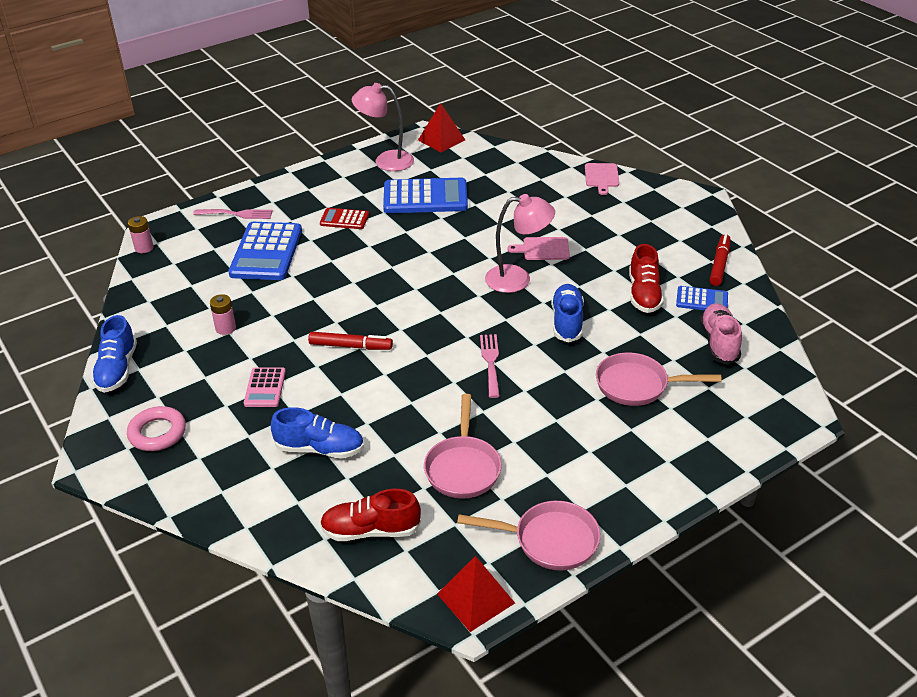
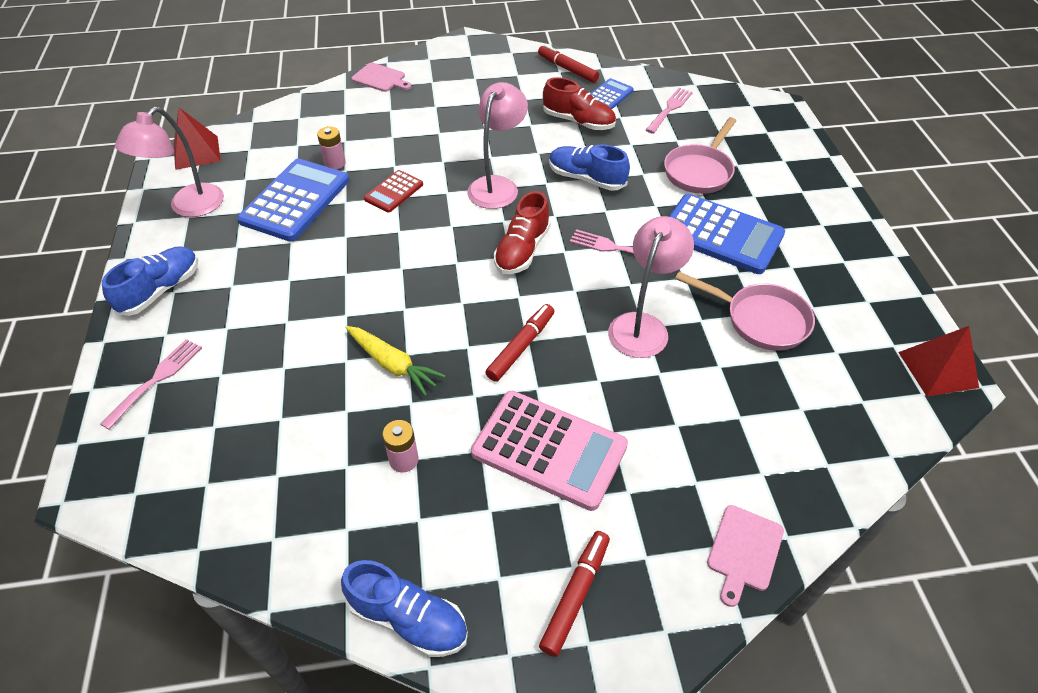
camera: 65 degrees left, 10 degrees up
(144, 248) = (133, 514): pink battery -> pink battery (335, 163)
(157, 433) = (575, 595): pink ring -> red marker
(265, 388) = (549, 450): pink calculator -> pink calculator, size x1.91
(266, 252) = (274, 372): blue calculator -> blue calculator (721, 235)
(300, 296) = (393, 365): none -> yellow carrot
(320, 449) = (683, 427): blue shoe -> blue shoe (160, 290)
(344, 219) = (273, 278): red calculator -> red calculator (394, 192)
(371, 530) = (827, 421): red shoe -> red shoe (522, 250)
(411, 401) = (643, 325): none -> pink lamp
(543, 249) = (463, 153): pink cutting board -> pink cutting board (744, 551)
(549, 540) = (877, 295): pink pan -> none
(719, 343) = (669, 109): pink shoe -> pink fork

